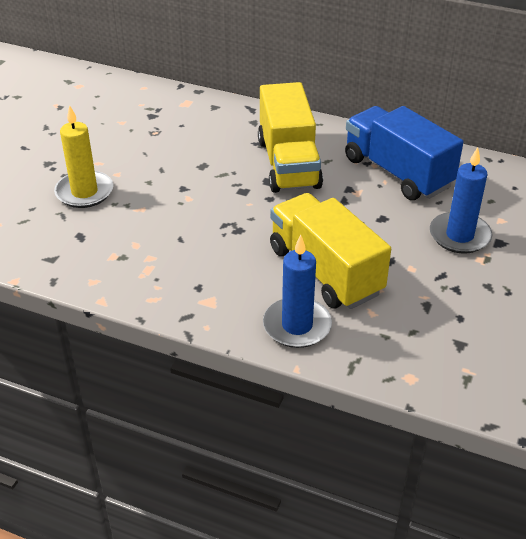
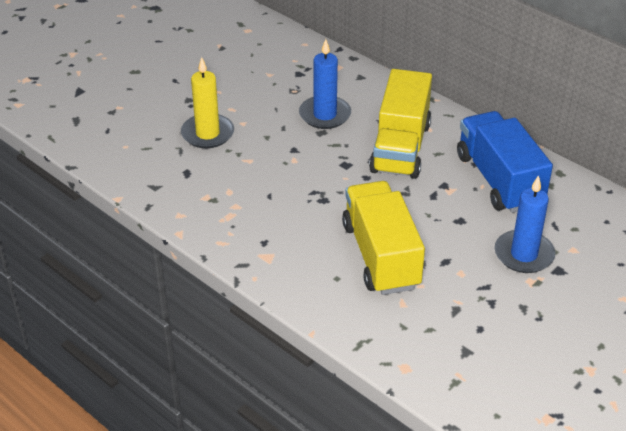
camera: 20 degrees right, 0 degrees up
(297, 325) = (331, 297): blue candle -> blue candle (325, 115)

